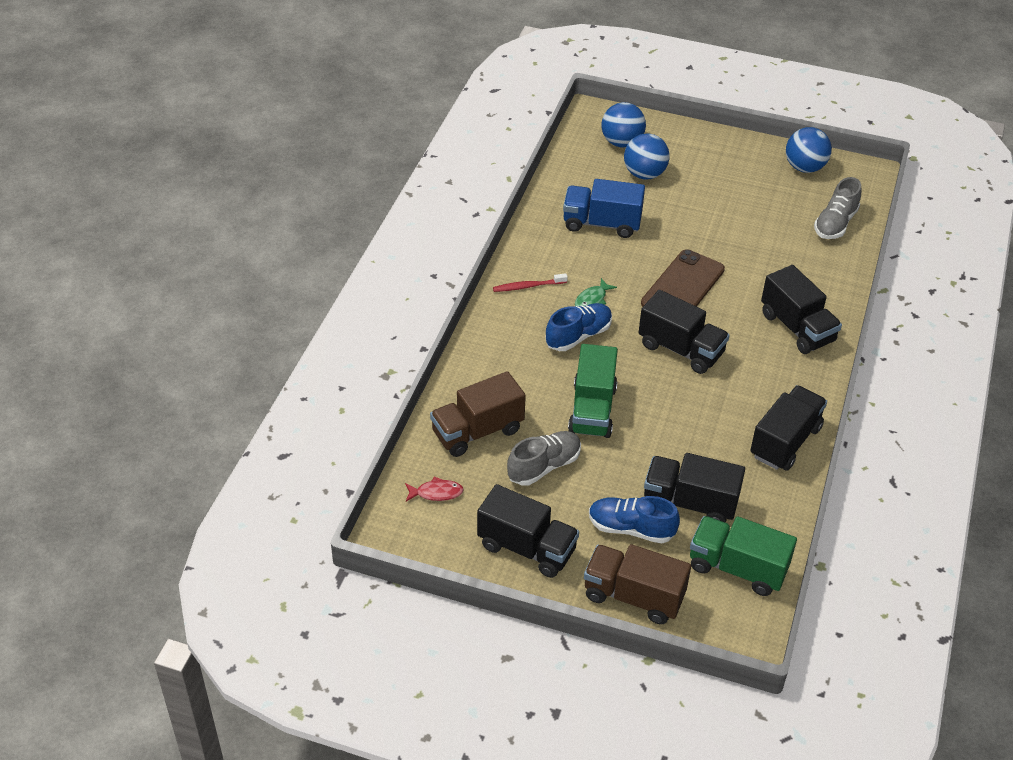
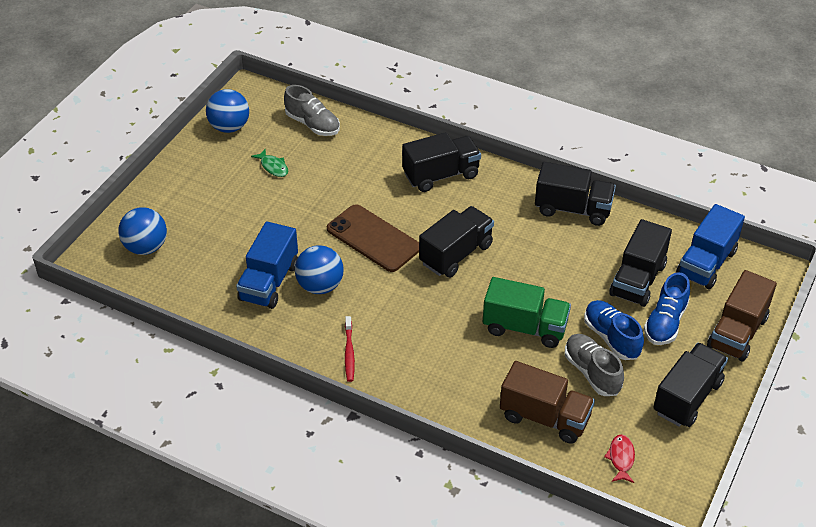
camera: 80 degrees left, 0 degrees up
(477, 431) = (545, 417): brown truck -> brown truck turned 45 degrees counterclockwise
(578, 336) = (427, 323): blue shoe -> blue shoe (611, 338)
(592, 299) = (378, 306): green fish -> green fish (273, 167)
(644, 174) = (202, 238): blue ball -> blue ball (320, 286)
(737, 568) = (706, 263): green truck -> blue truck
(785, 442) = (573, 209): black truck -> black truck turned 150 degrees clockwise

